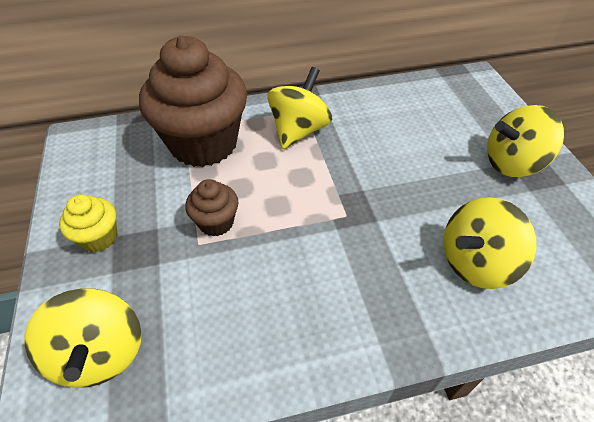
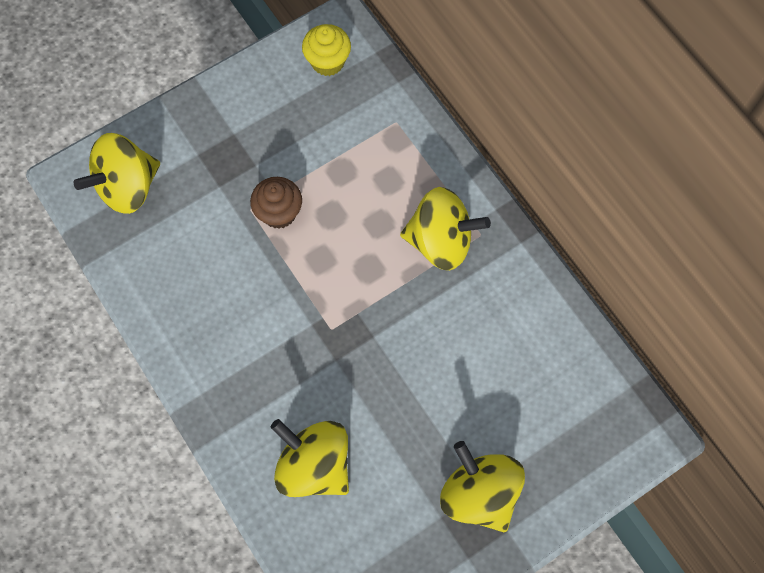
camera: 70 degrees right, 20 degrees up
(99, 238) = (228, 124): yellow cupcake -> yellow cupcake (327, 62)
(204, 144) = (380, 152): brown cupcake -> none

